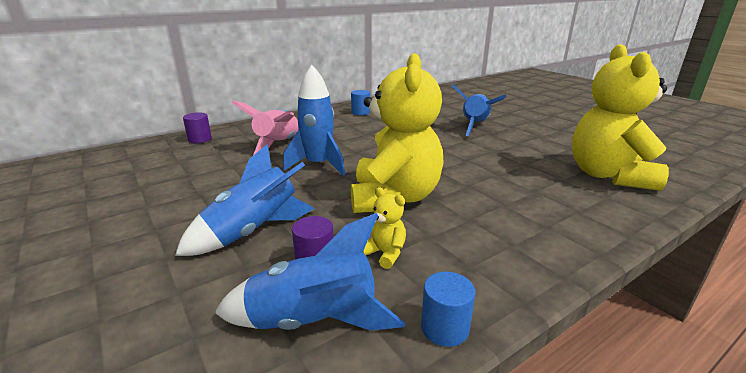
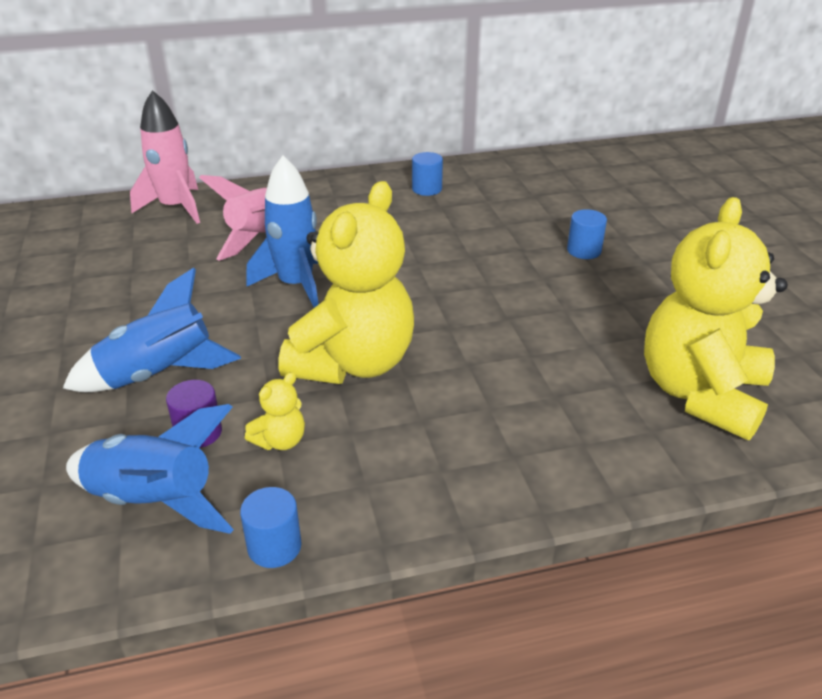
camera: 20 degrees right, 10 degrees up
(200, 139) = (176, 208): purple cylinder -> pink rocket
(384, 253) = (280, 441): yellow teddy bear -> yellow teddy bear turned 75 degrees clockwise
(475, 126) = (584, 251): blue rocket -> blue cylinder

